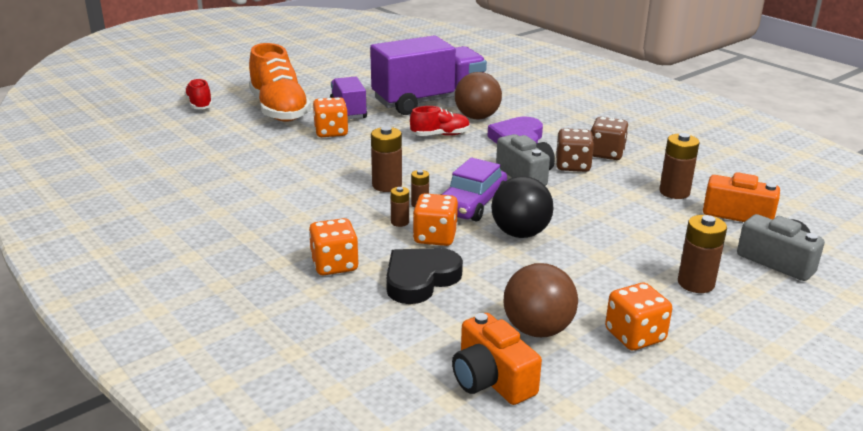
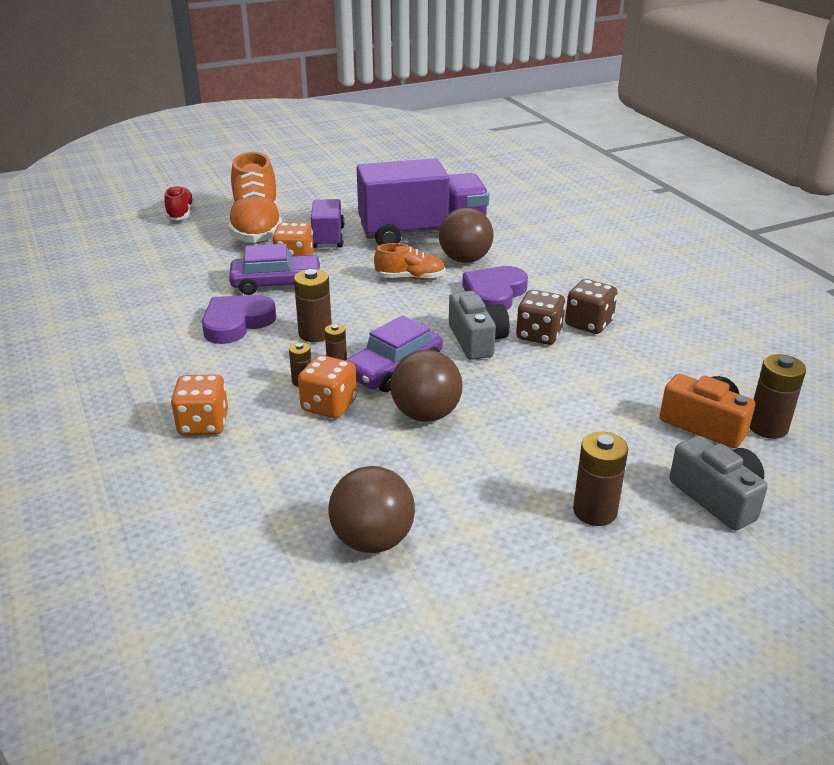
camera: 15 degrees right, 5 degrees up
(311, 185) = (236, 323): none -> purple heart
(326, 151) = (276, 283): none -> purple car
(420, 279) = (282, 455): black heart -> none
(440, 135) = (410, 278): red shoe -> orange shoe
(491, 379) = (285, 594): orange camera -> none
(520, 233) = (426, 414): black ball -> brown ball
(635, 336) = (479, 568): orange dice -> none
(674, 192) = (641, 385): brown battery -> brown battery (767, 427)

